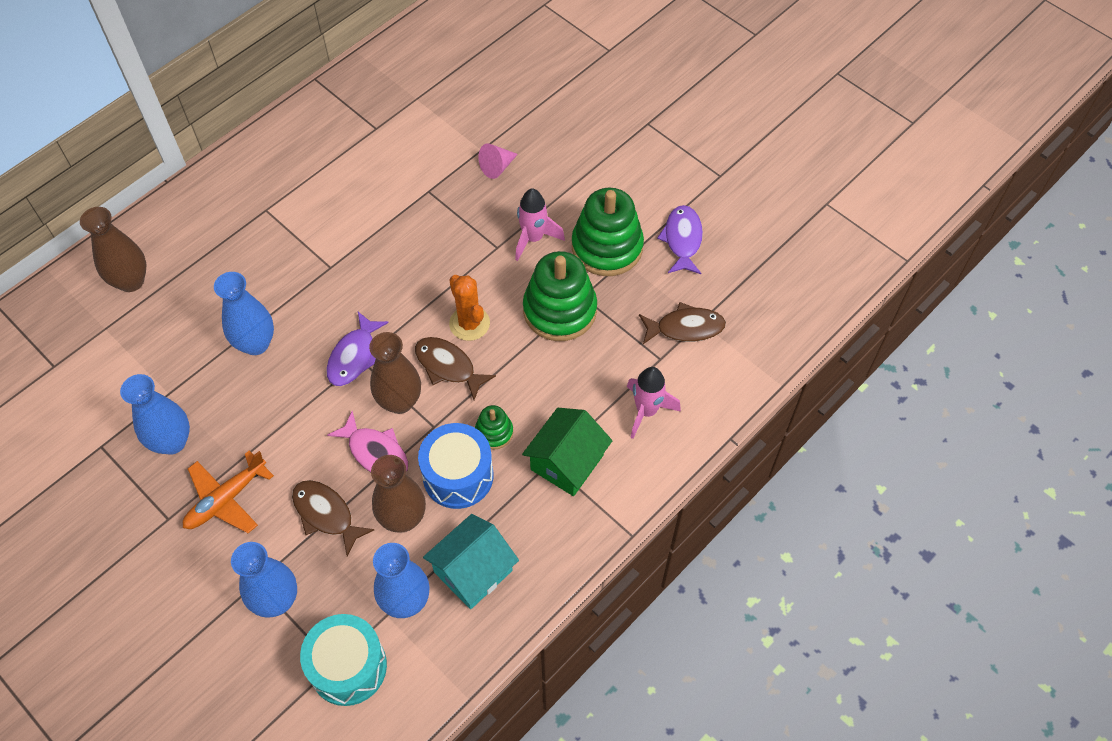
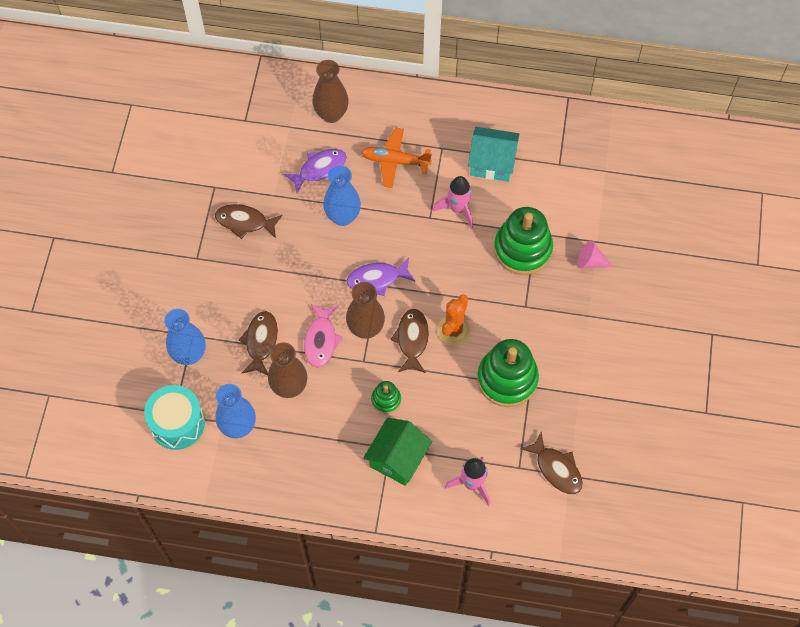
camera: 55 degrees right, 5 degrees up
(172, 442) = (245, 222): blue vase -> brown fish
(226, 499) = (230, 280): orange plane -> orange plane (395, 161)
(458, 475) = (340, 399): blue drum -> none
(473, 571) = (284, 452): turquoise house -> turquoise house (492, 162)
(533, 238) = (551, 324): pink rocket -> pink rocket (458, 209)
(567, 462) = (397, 458): green house -> green house turned 60 degrees counterclockwise
(607, 247) = (581, 376): green stacking toy -> green stacking toy (522, 249)
(682, 240) = (628, 421): purple fish -> purple fish (319, 169)

